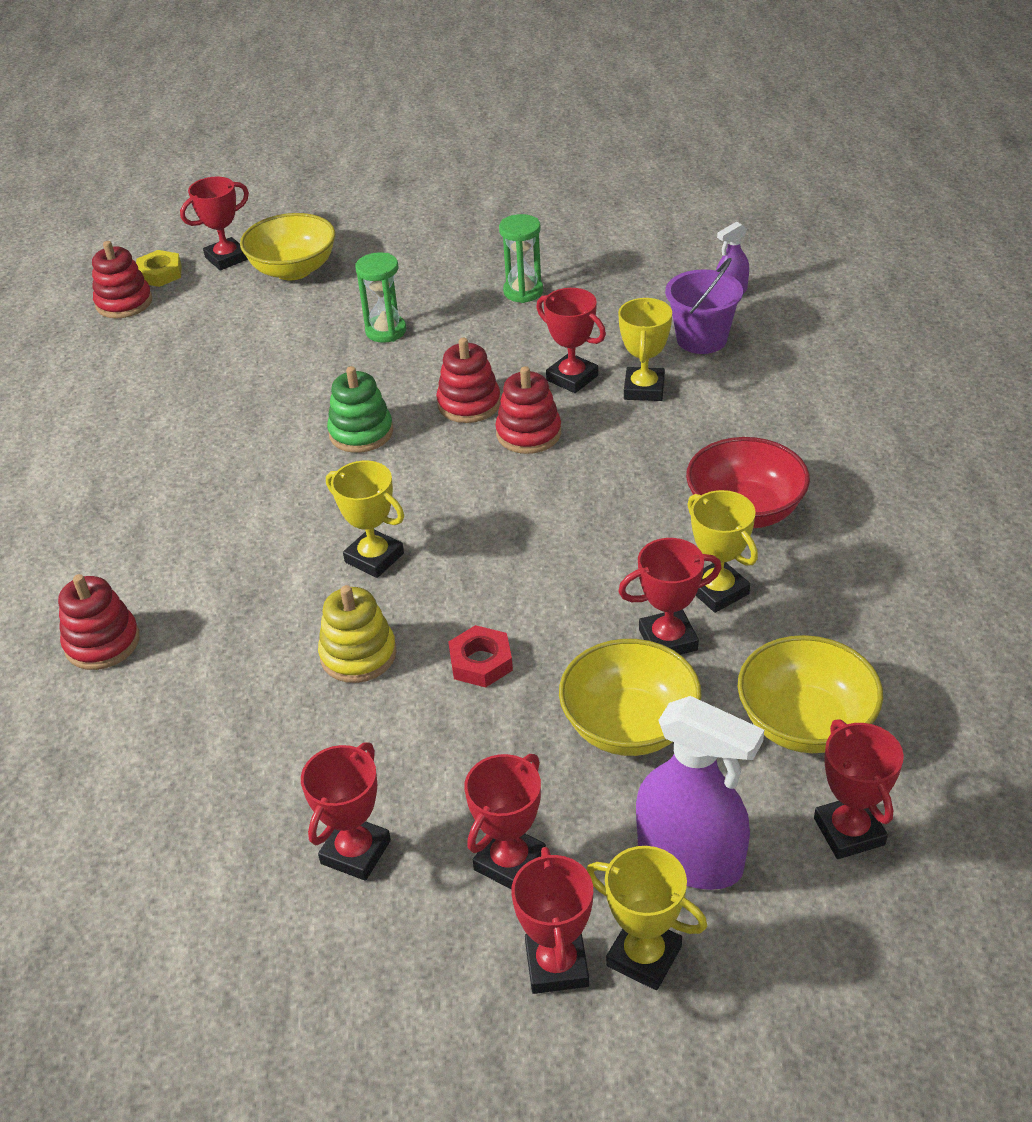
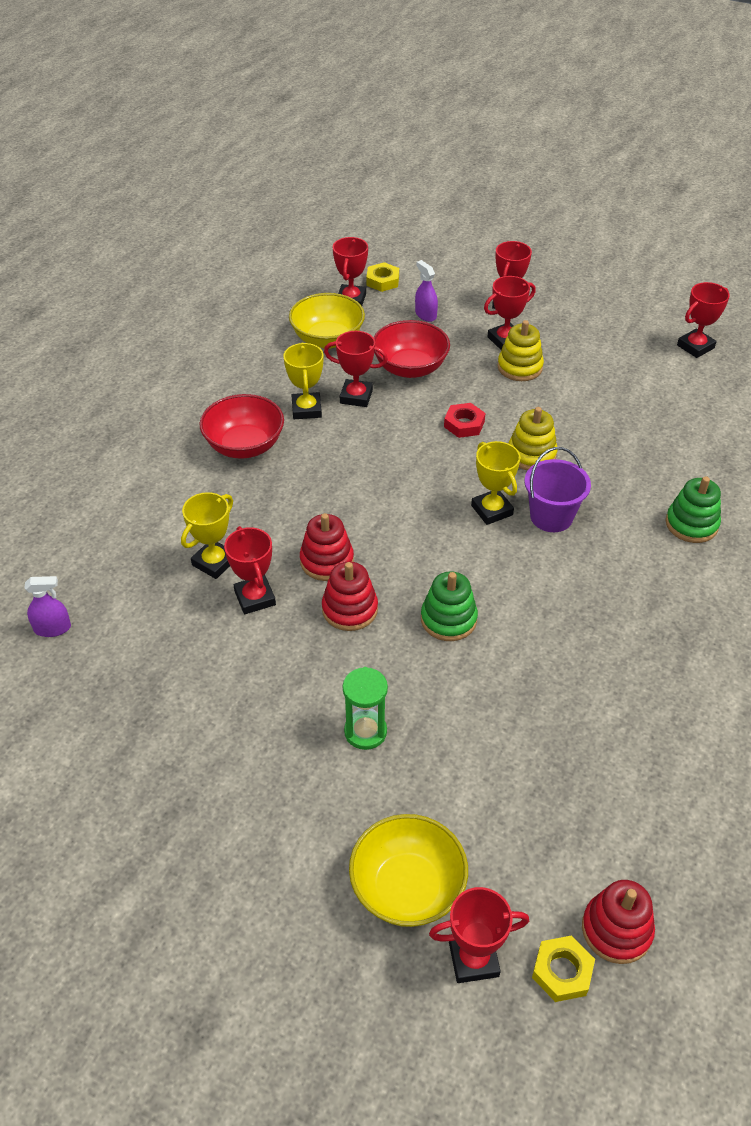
camera: 155 degrees left, 5 degrees up
(102, 643) = (691, 524): red stacking toy -> green stacking toy
(355, 852) = (575, 368): red trophy -> red trophy (695, 347)
(452, 809) = (519, 367): none -> yellow stacking toy
(523, 292) = (211, 722): green hourglass -> none
(629, 726) = (410, 368): yellow bowl -> red bowl
(644, 956) = (470, 295): yellow trophy -> none
(690, 858) = (425, 315): purple spray bottle -> purple spray bottle, size x0.52
(701, 339) = (127, 589): purple bucket -> purple bucket (551, 516)
(838, 912) = (382, 281): none -> yellow nut

